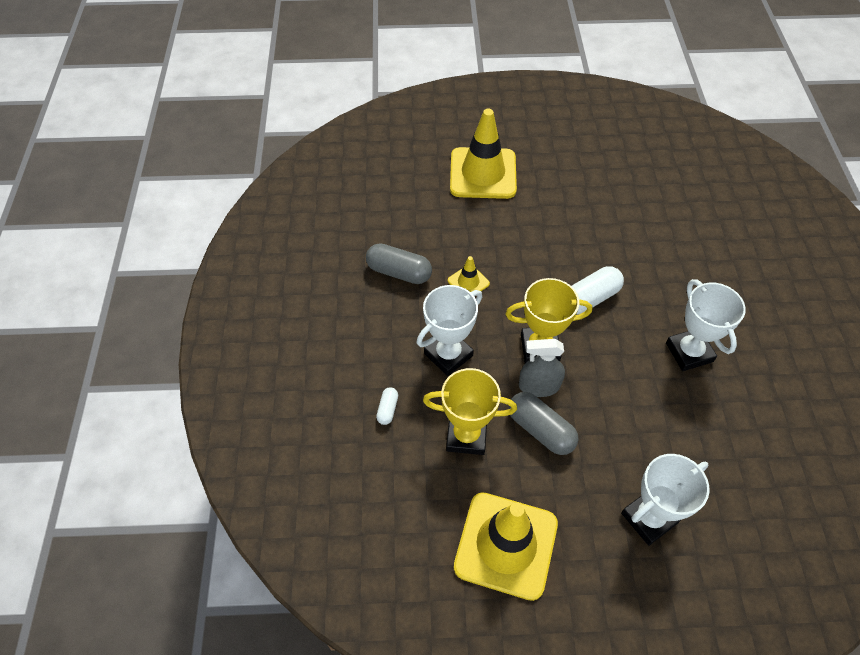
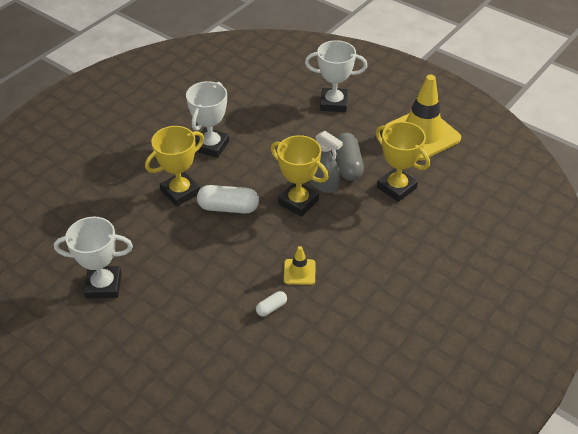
camera: 140 degrees left, 10 degrees down
(387, 409) = (436, 229): white capsule -> white capsule (271, 308)
(399, 272) = (345, 314): grey capsule -> none
(448, 355) = (364, 235): white trophy -> white trophy (103, 285)
(483, 173) = (183, 355): yellow traffic cone -> none
(647, 284) = (180, 192): none -> yellow trophy

